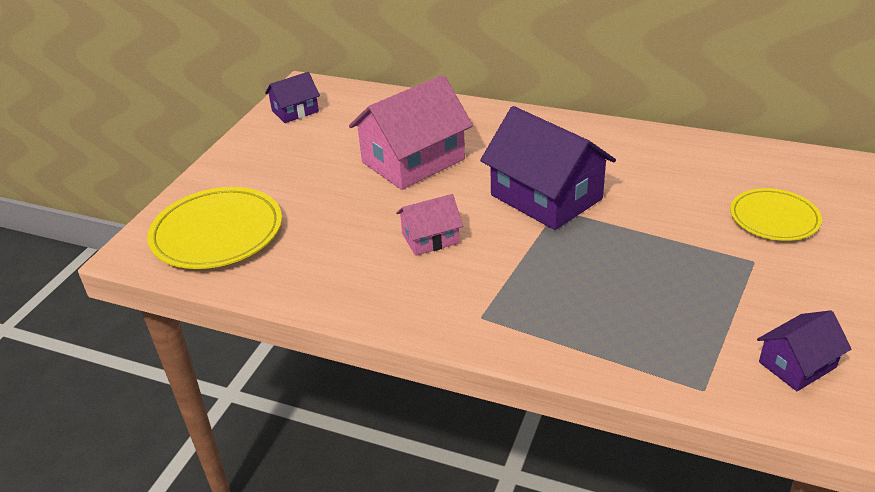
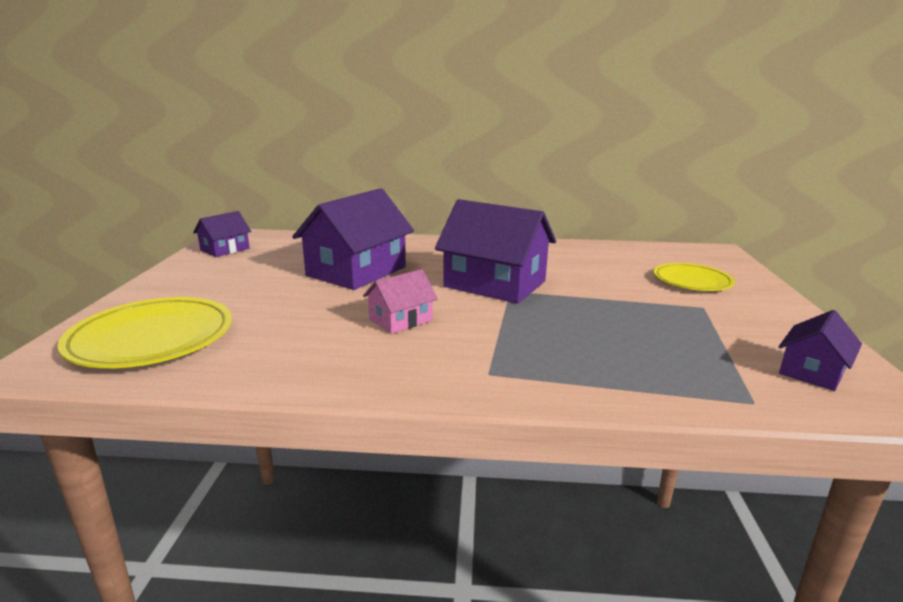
camera: 20 degrees left, 15 degrees down
(413, 161) = (356, 271): pink house -> purple house

